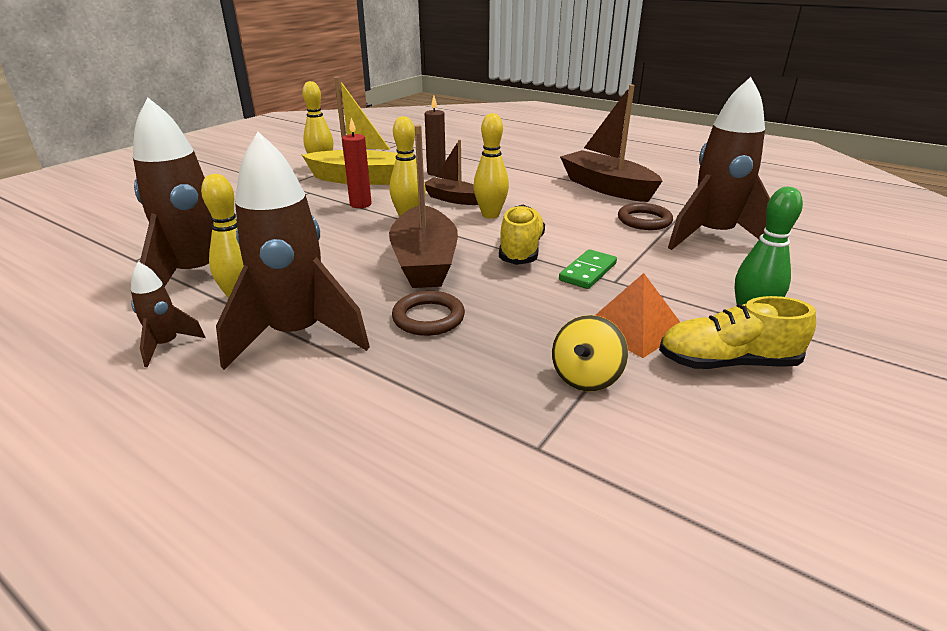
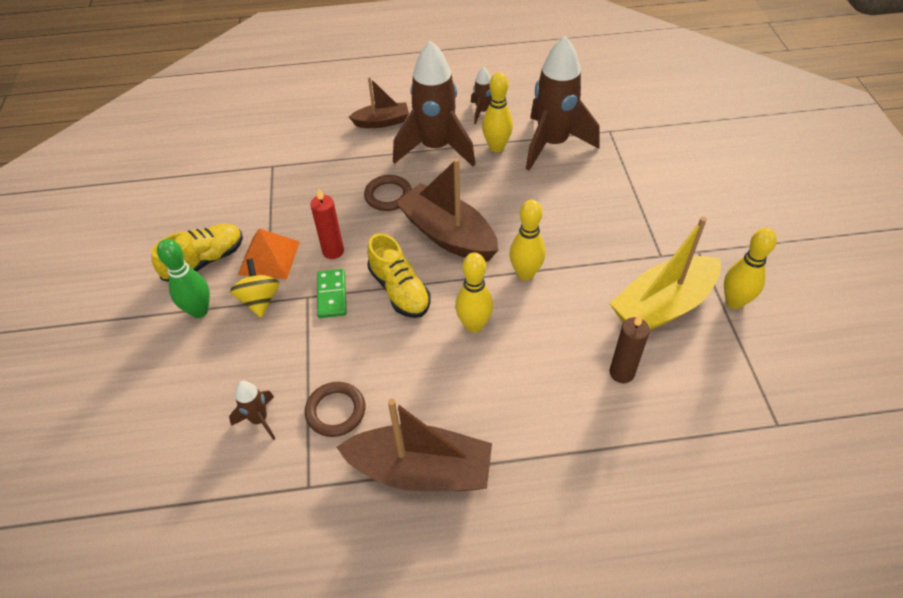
camera: 140 degrees right, 20 degrees up
(360, 204) = (591, 267): red candle -> red candle (333, 251)
(453, 199) = (535, 330): brown boat -> brown boat (382, 122)
(586, 377) = (274, 208): yellow spinning top -> yellow spinning top (260, 300)
(712, 237) = (259, 420): brown rocket -> brown rocket, size x0.45

